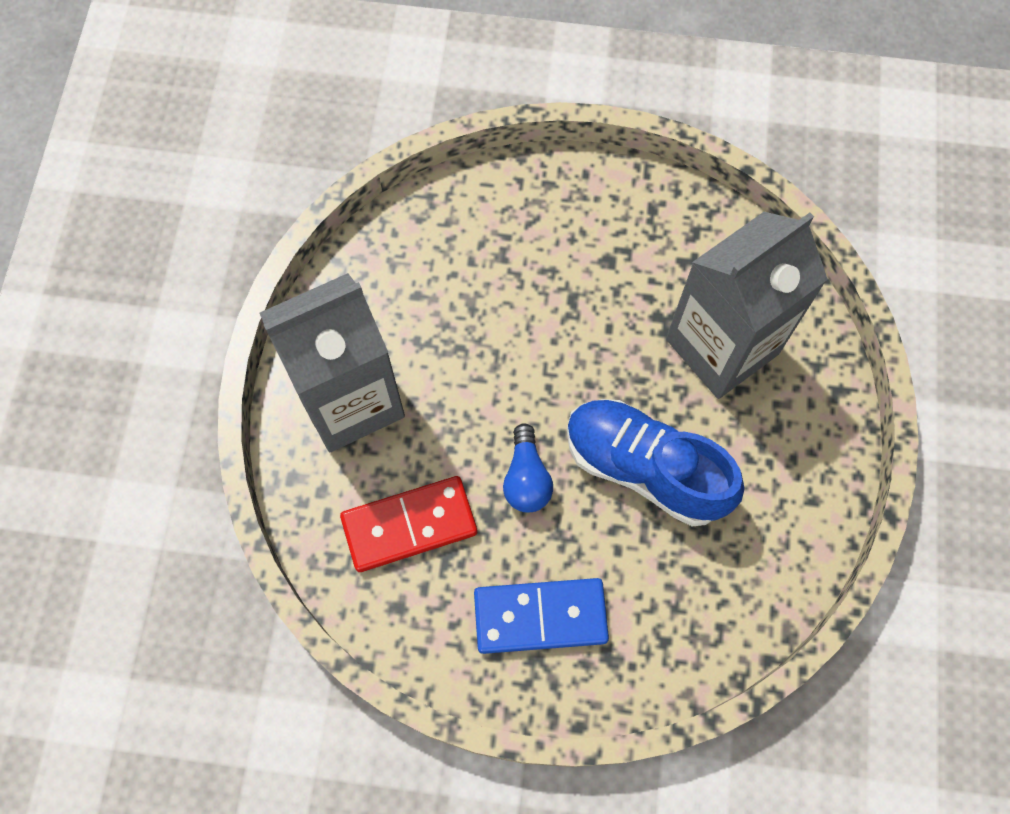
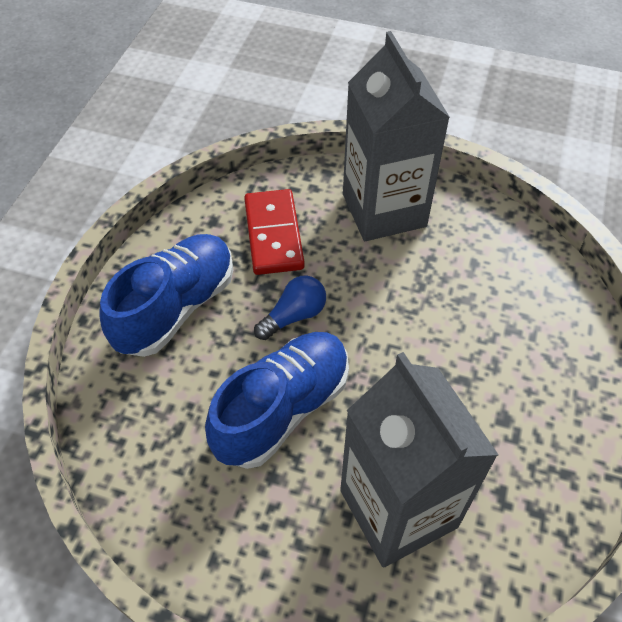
camera: 100 degrees right, 15 degrees down
(526, 478) = (294, 316): blue light bulb -> blue light bulb turned 135 degrees clockwise
(540, 616) = (176, 307): blue domino -> blue shoe

